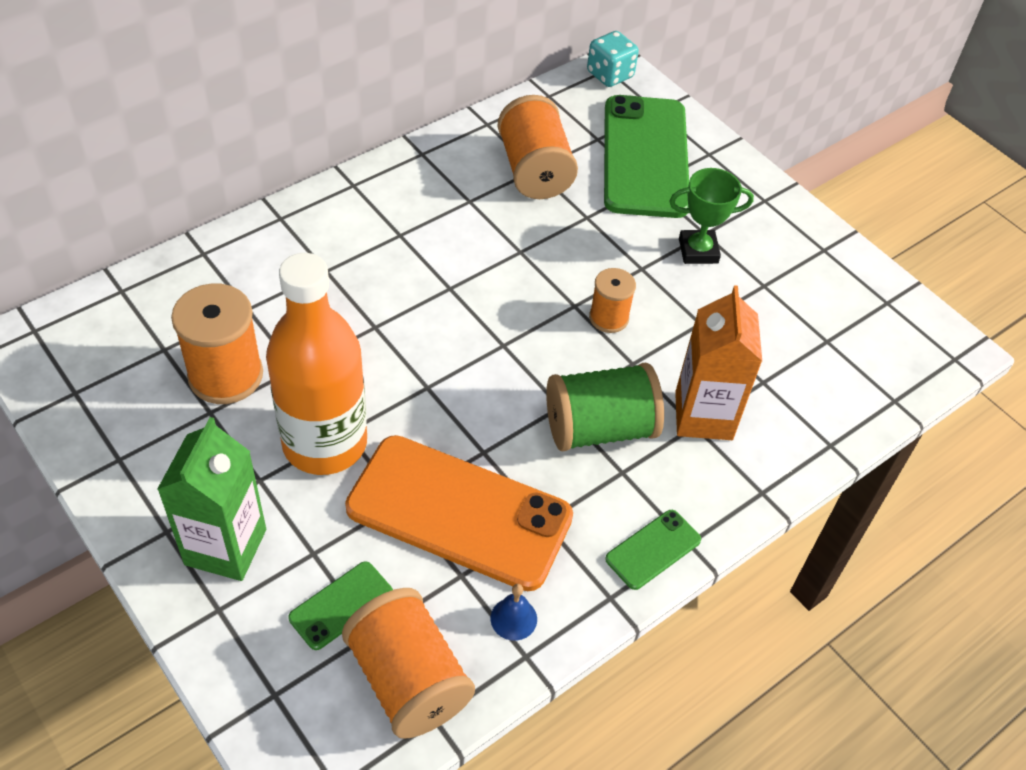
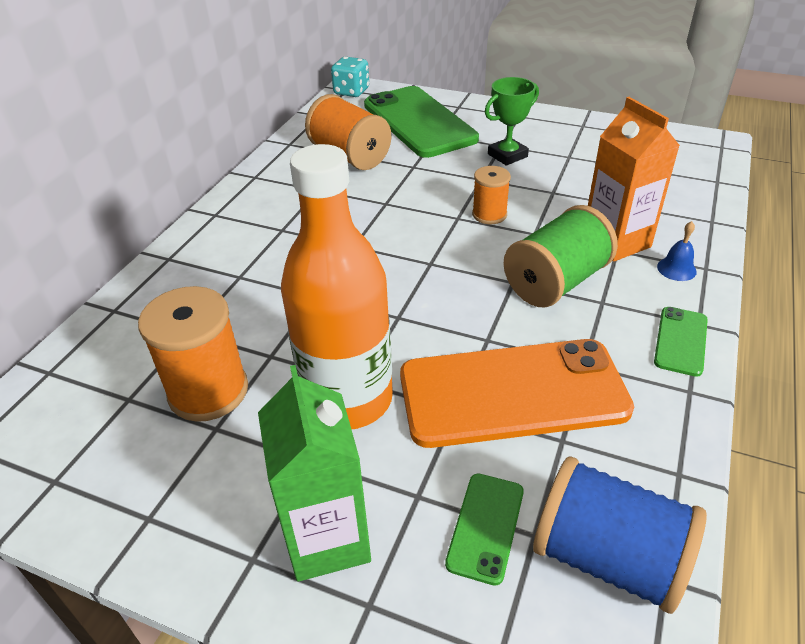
camera: 25 degrees left, 10 degrees down
(408, 679) = (607, 557): orange spool -> blue spool
(513, 618) = (638, 449): blue bell -> blue bell (676, 269)

